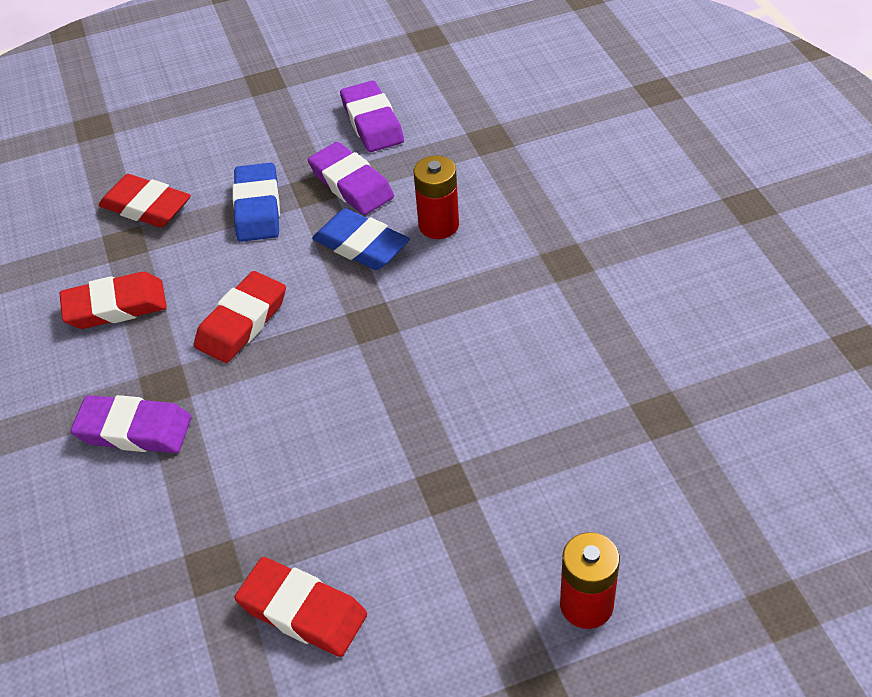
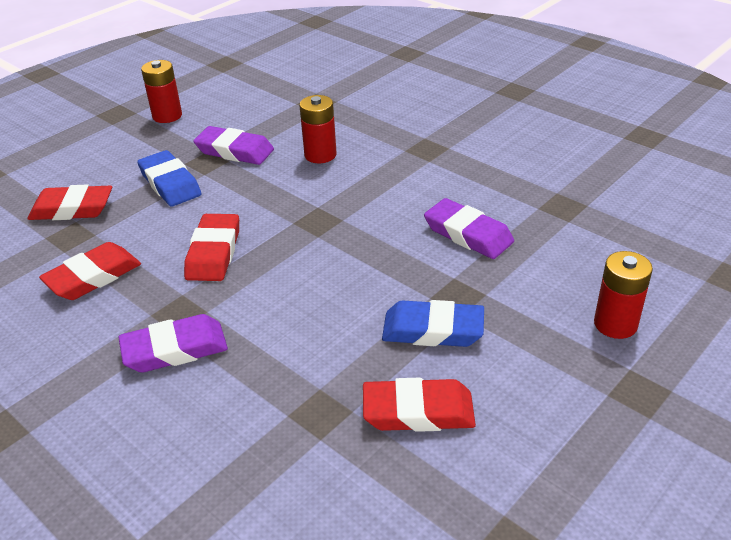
camera: 30 degrees left, 10 degrees down
(314, 103) = (167, 116): none -> red battery
(361, 245) = (271, 181): blue eraser -> blue eraser (433, 330)
(372, 122) = (221, 114): purple eraser -> purple eraser (468, 234)

